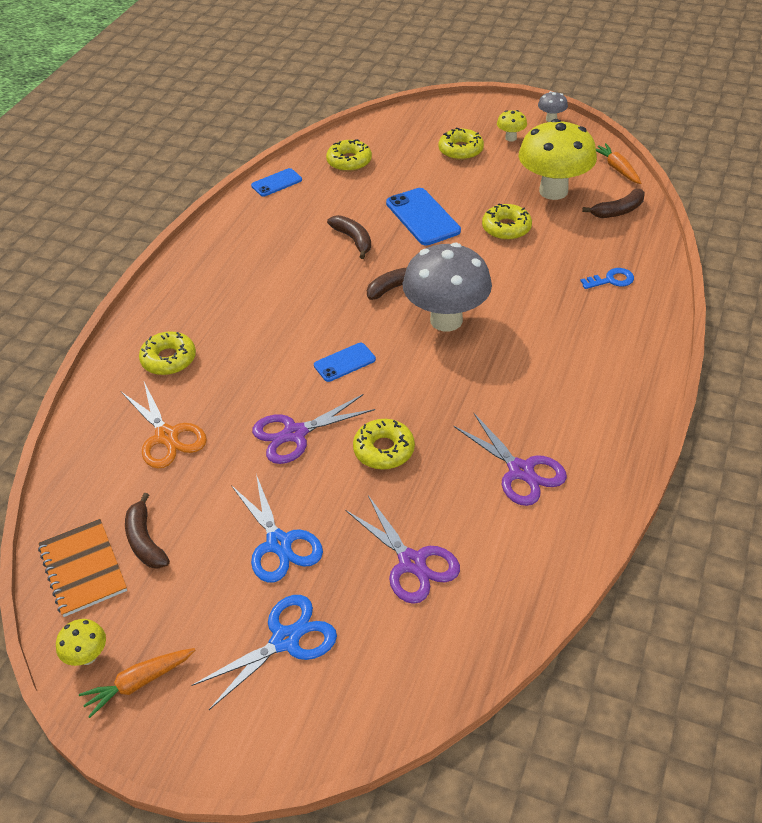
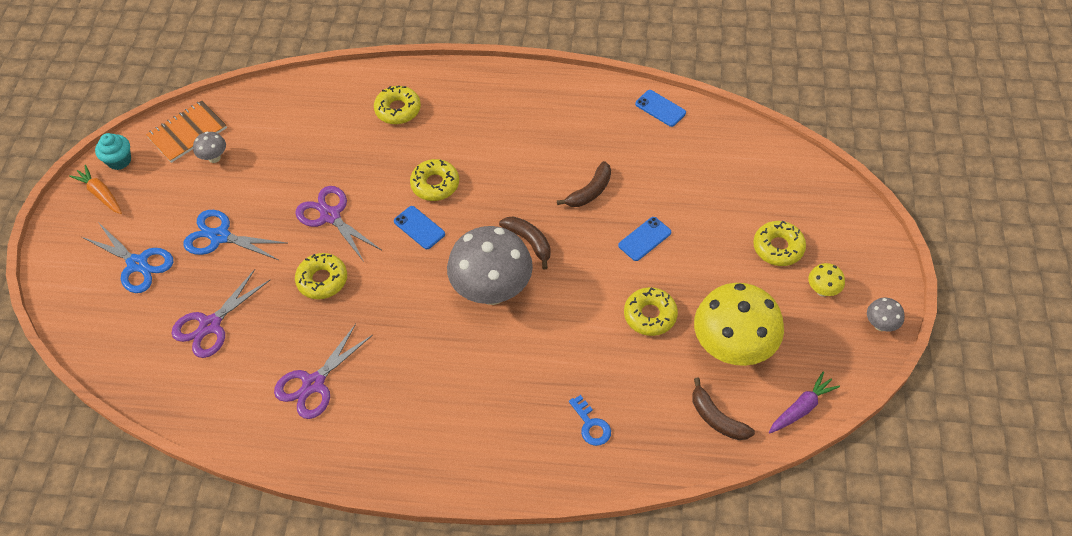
camera: 75 degrees right, 10 degrees up
(87, 656) = (119, 161): yellow mushroom -> turquoise cupcake
(145, 541) = (214, 158): brown banana -> grey mushroom
(167, 436) = (314, 136): orange scissors -> none
(279, 543) = (220, 237): blue scissors -> blue scissors turned 60 degrees clockwise
(349, 161) = (718, 155): yellow donut -> yellow donut (435, 184)
(422, 217) = (644, 239): blue phone -> blue phone, size x0.59
(617, 169) = (801, 408): orange carrot -> purple carrot

